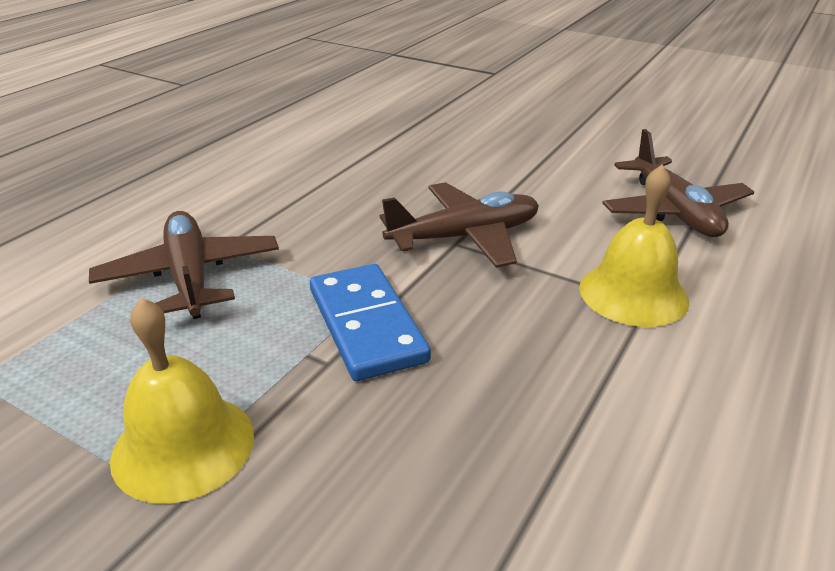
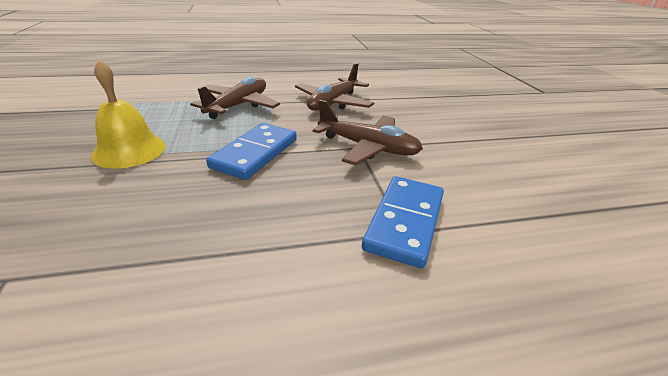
camera: 45 degrees right, 0 degrees up
(633, 293) = (405, 222): yellow bell -> blue domino
(673, 211) = (531, 203): brown plane -> brown plane (333, 103)

